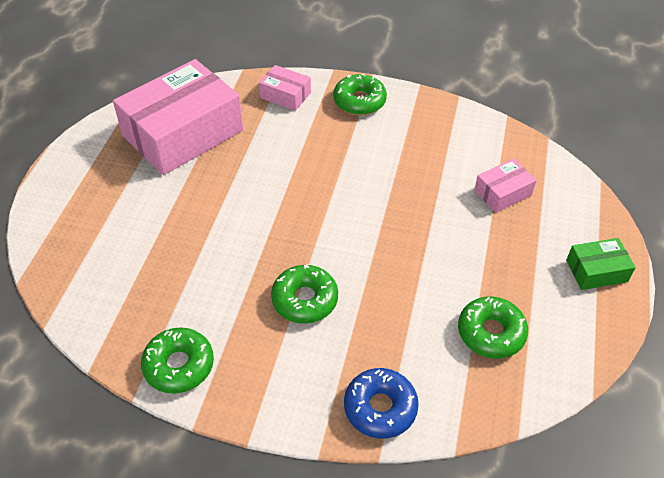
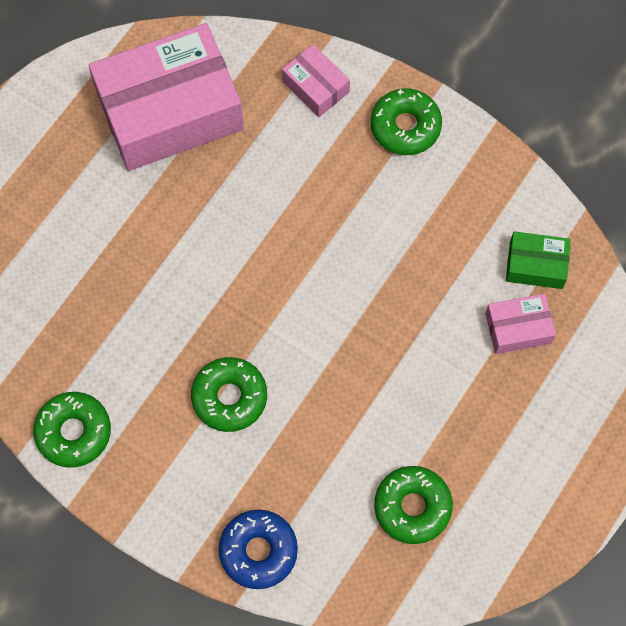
camera: 20 degrees right, 20 degrees up
(596, 271) = (571, 471): green box -> green box (536, 265)

